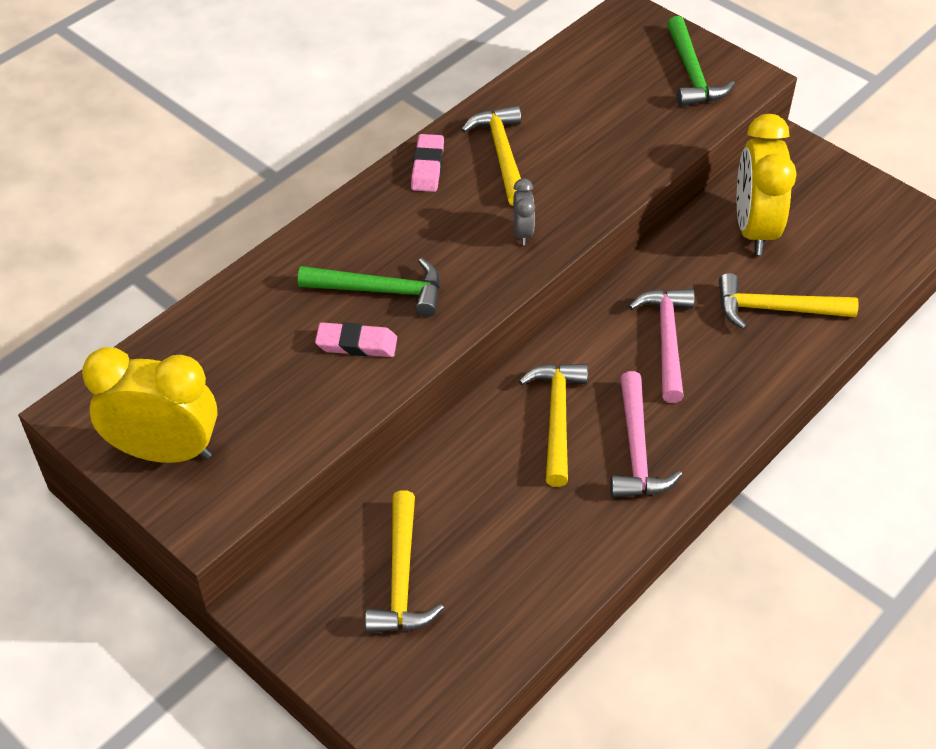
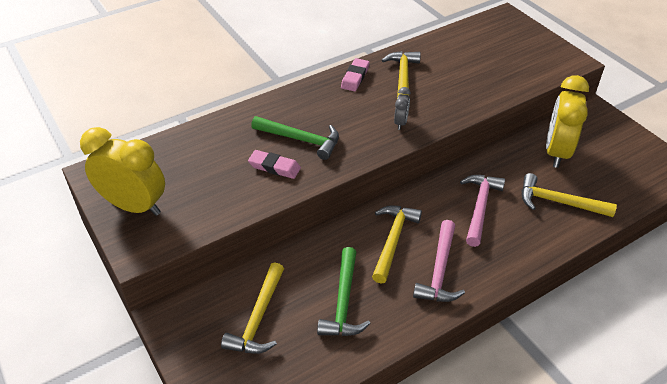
camera: 15 degrees right, 5 degrees down
(692, 73) = (536, 53): green hammer -> green hammer (344, 302)

